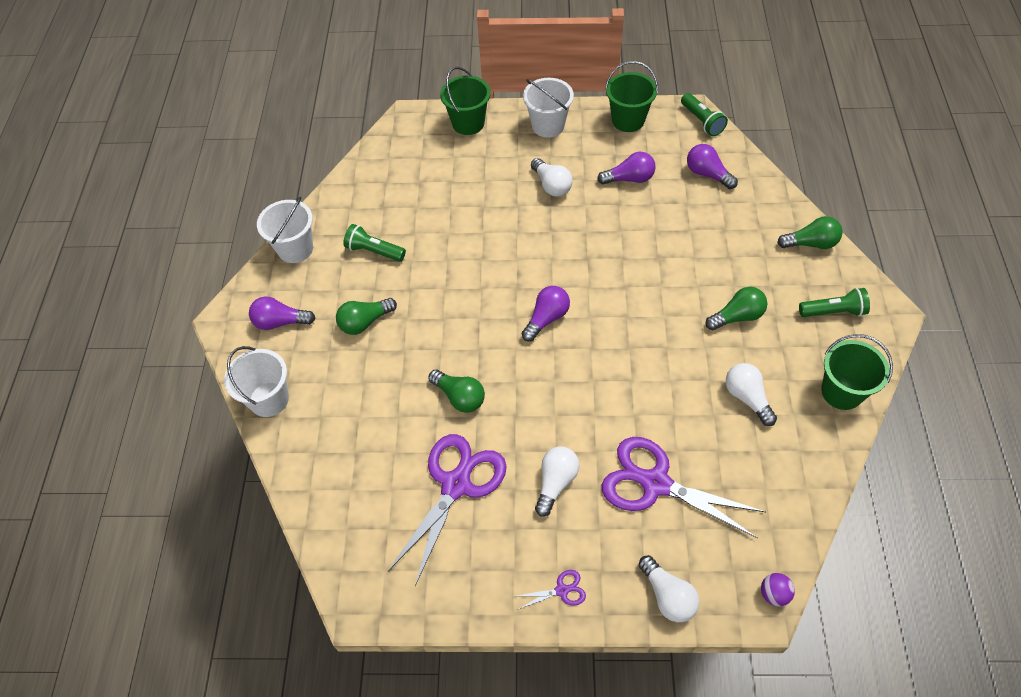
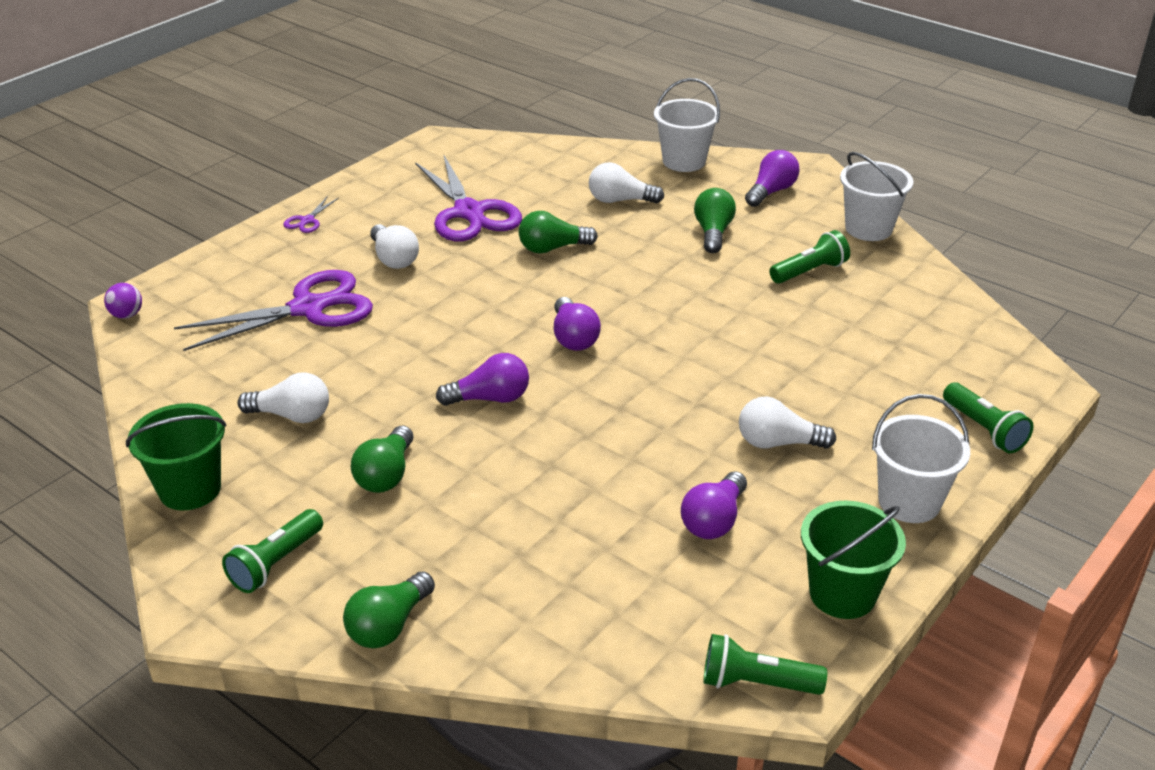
camera: 125 degrees right, 20 degrees down
(468, 123) = (984, 430): green bucket -> green flashlight
(667, 595) = (219, 264): white light bulb -> white light bulb (620, 200)
(707, 174) = (635, 608): purple light bulb -> purple light bulb (490, 398)

